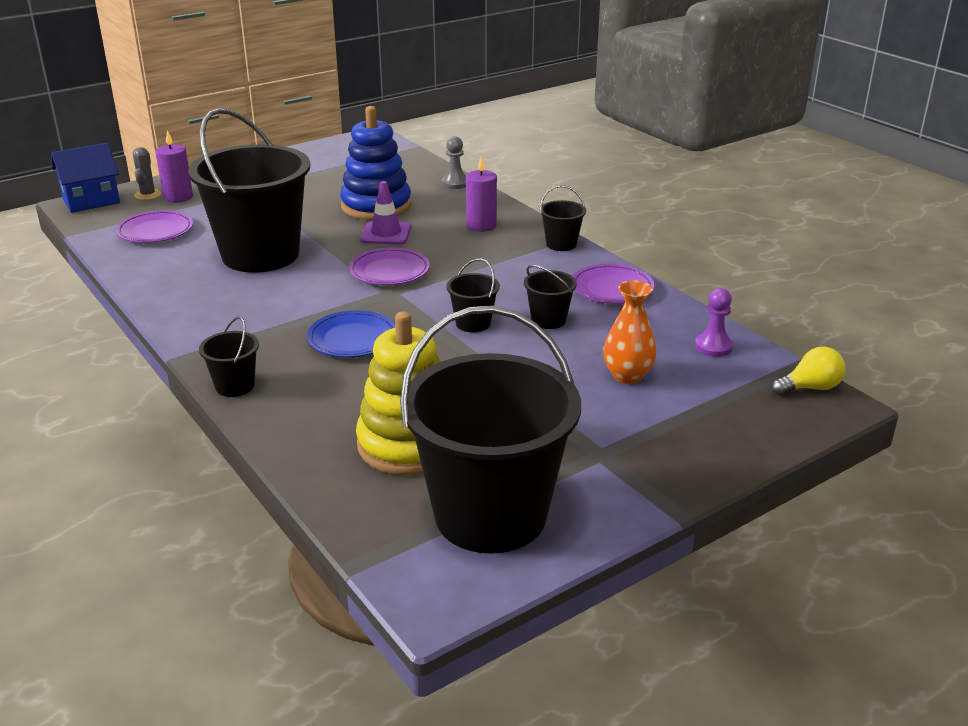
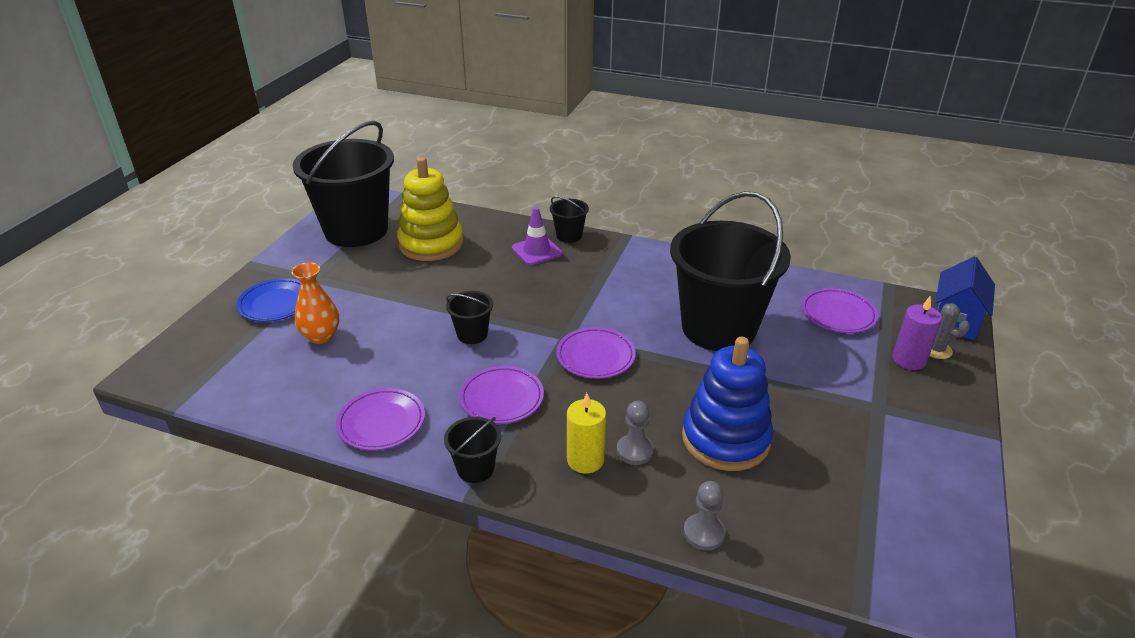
camera: 145 degrees right, 5 degrees up
(352, 339) = (542, 288): blue plate -> blue plate (276, 304)
(386, 234) = (659, 401): purple traffic cone -> purple traffic cone (537, 251)
(443, 219) = (635, 451): none -> grey pawn
(481, 225) = (585, 460): purple candle -> yellow candle
(500, 272) = (501, 398): none -> purple plate
(548, 320) = (415, 362): black bucket -> none
(713, 346) = (258, 391): purple pawn -> none
(810, 388) = (167, 381): yellow light bulb -> none

